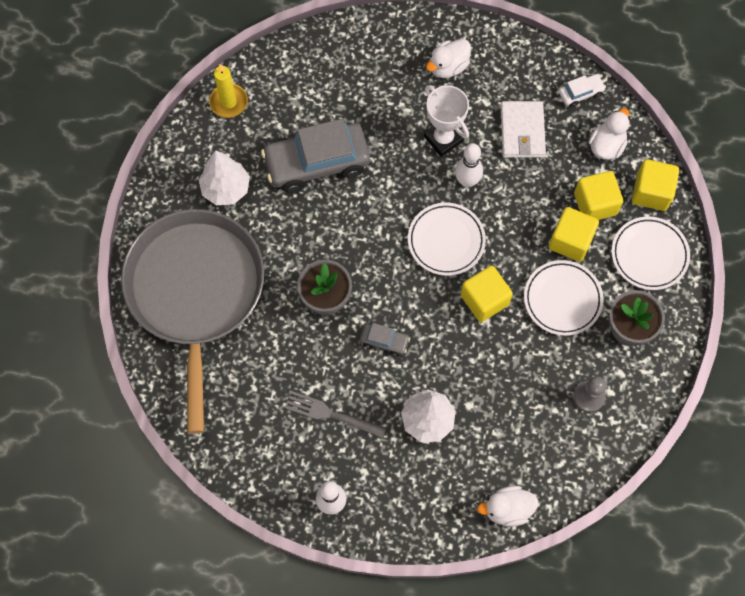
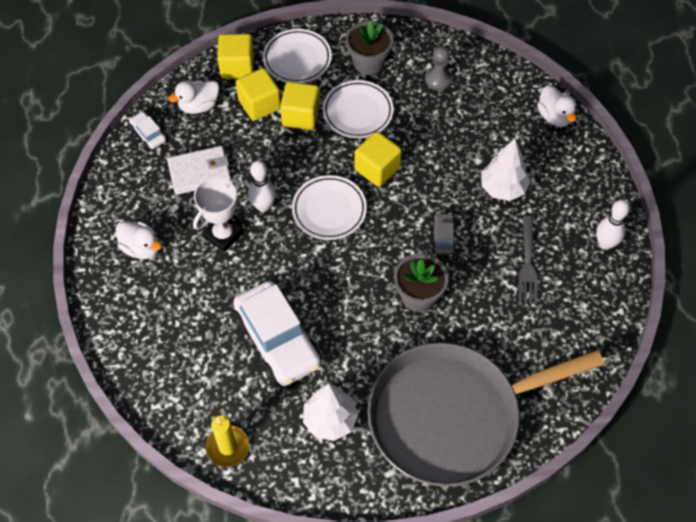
camera: 105 degrees left, 10 degrees down
(317, 163) = (277, 340): grey car -> white car
(606, 145) = (199, 106): white duck -> white duck turned 45 degrees counterclockwise

